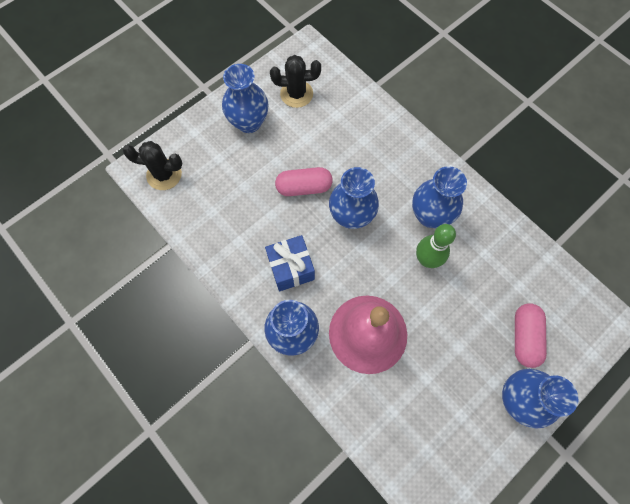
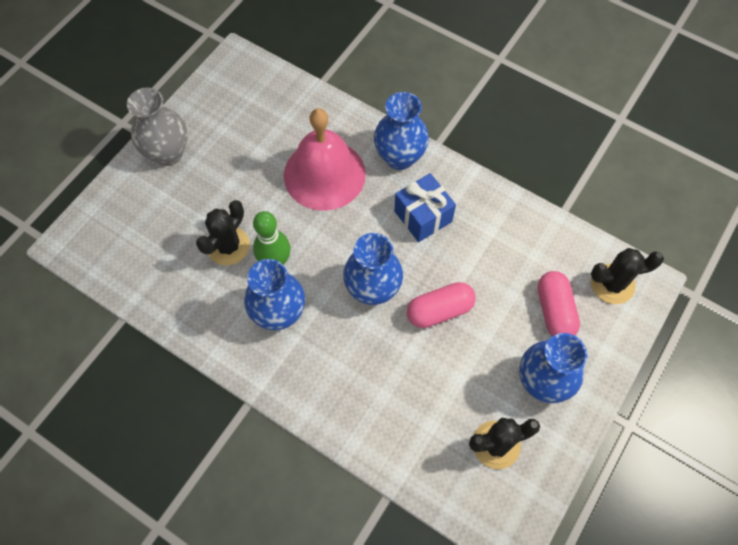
camera: 165 degrees right, 5 degrees down
(465, 283) = (228, 246): none -> black cactus
(517, 399) = (168, 153): blue vase -> grey vase
(524, 337) = (162, 208): pink capsule -> pink capsule (554, 311)

